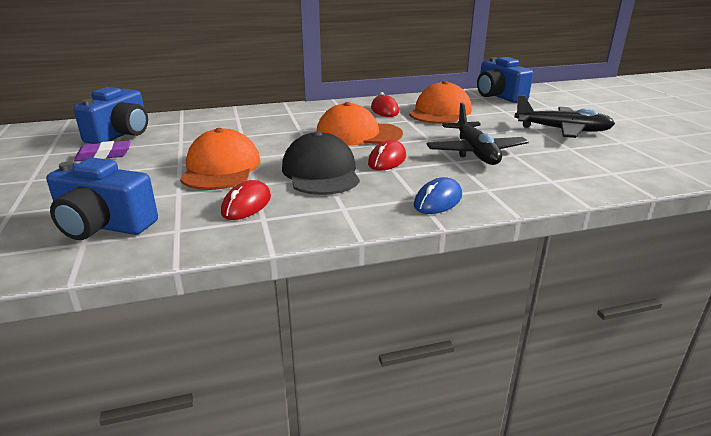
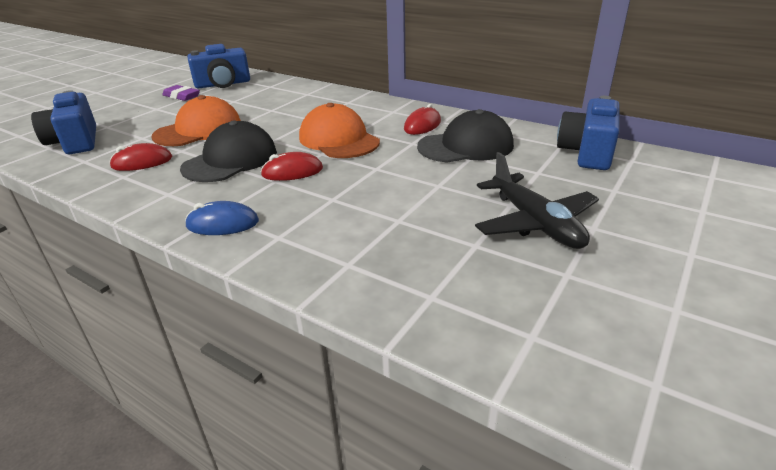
camera: 50 degrees right, 5 degrees up
(440, 112) = (466, 146): orange cap -> black cap
(475, 152) = (372, 200): black plane -> none

